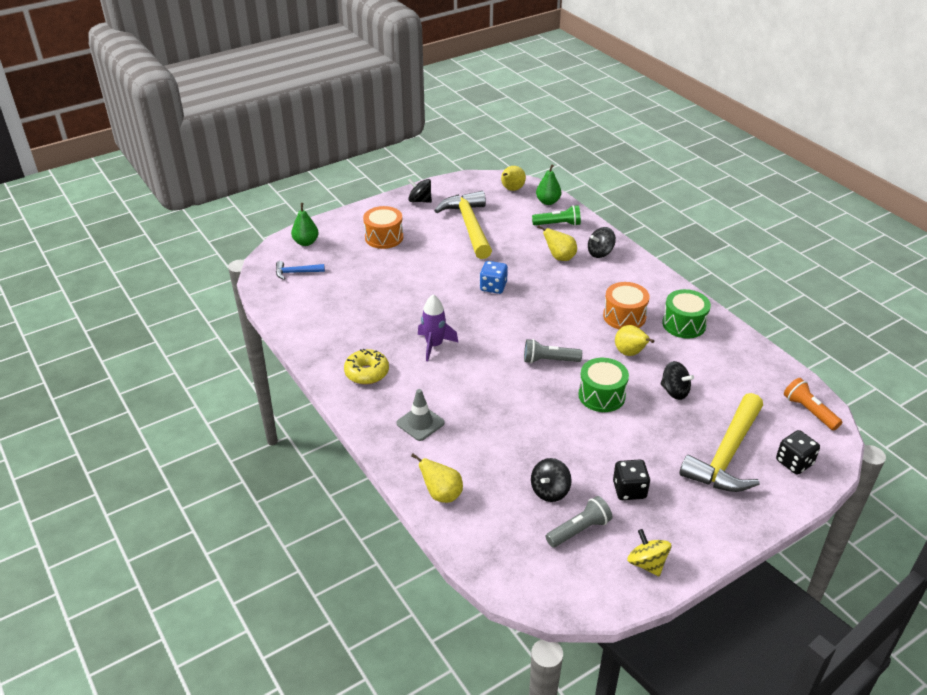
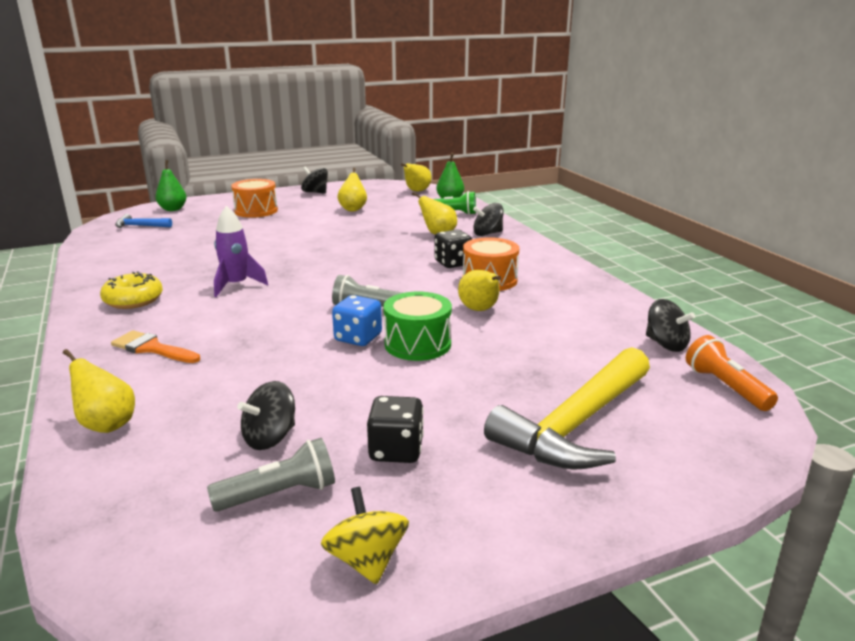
camera: 10 degrees right, 15 degrees down
(420, 423) = (152, 348): grey traffic cone -> orange brush
(469, 226) = (353, 209): yellow hammer -> yellow pear
(493, 287) = (345, 248): blue dice -> blue dice (358, 338)
(674, 391) = (524, 349): black spinning top -> black spinning top (666, 344)
(684, 324) = (564, 291): green drum -> none
(794, 462) = (689, 445): black dice -> black dice (453, 263)

